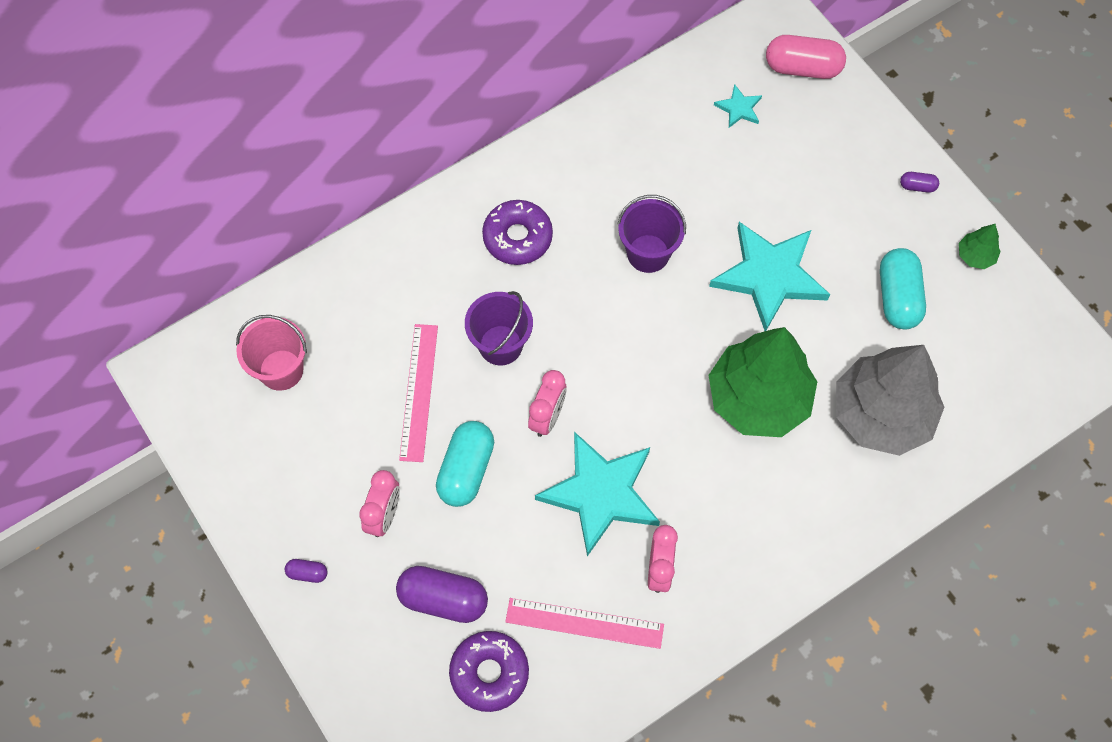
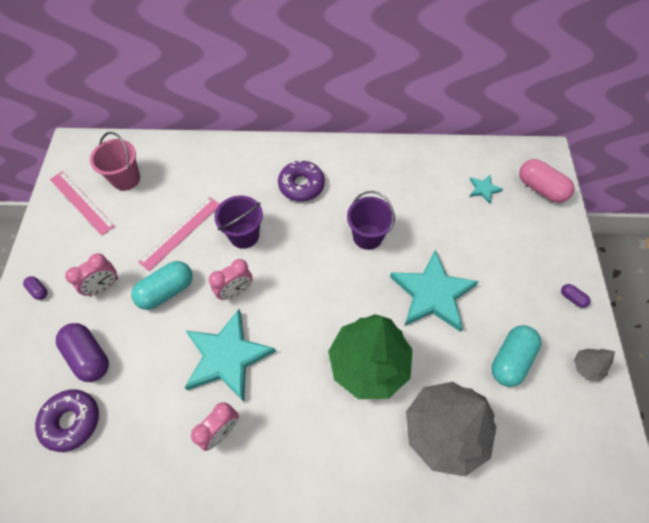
camera: 35 degrees right, 5 degrees down
(584, 623) = (149, 432): pink ruler -> pink ruler (81, 202)
(975, 256) = (586, 367): green tree -> grey tree

